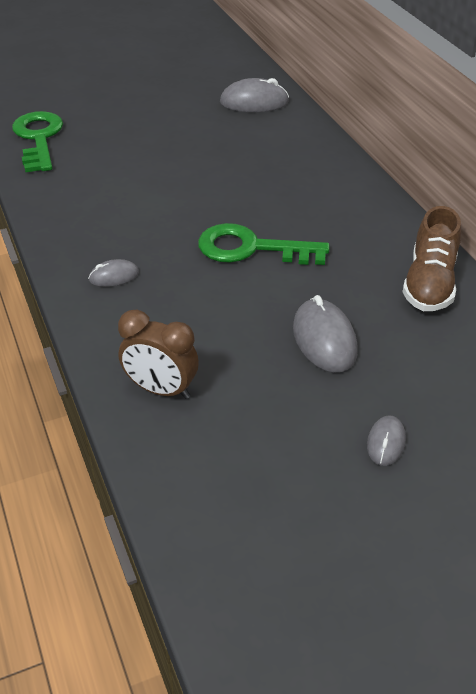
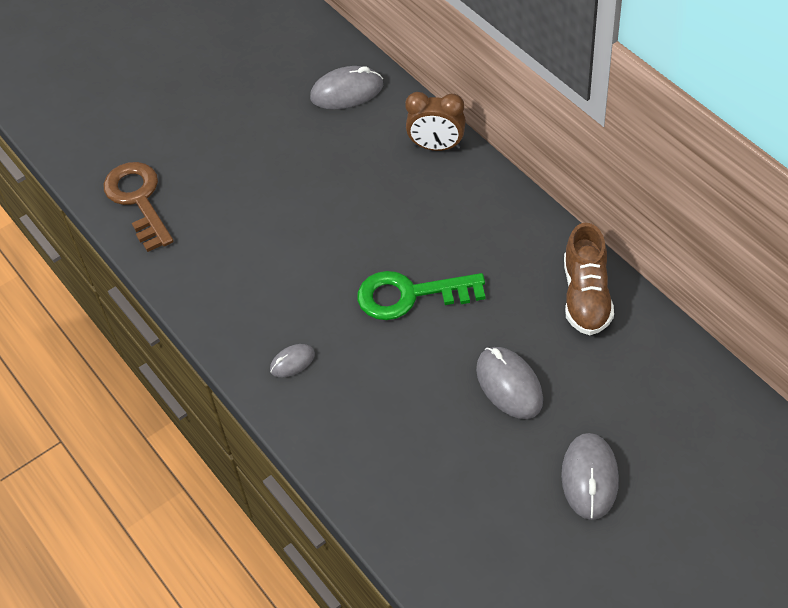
camera: 10 degrees left, 10 degrees up
(38, 138) = (138, 200): green key -> brown key
(161, 389) = (384, 475): brown clock -> brown clock (436, 146)
(386, 443) = (589, 478): grey mouse -> grey mouse, size x1.78

